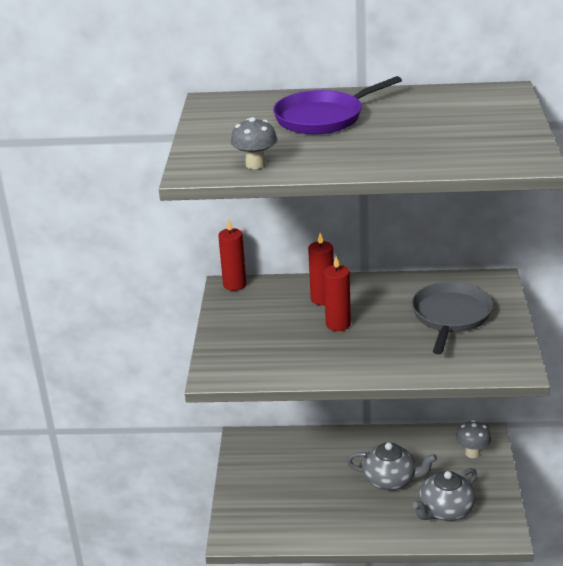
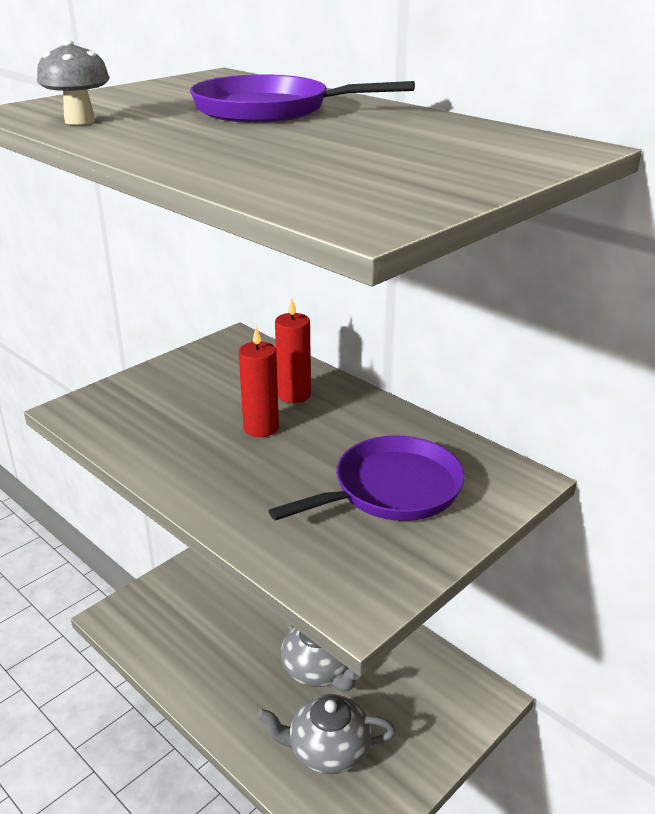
camera: 40 degrees right, 0 degrees up
(234, 285) = (244, 341): red candle -> none
(450, 316) = (392, 489): grey pan -> purple pan
(472, 453) = (445, 706): grey mushroom -> none

